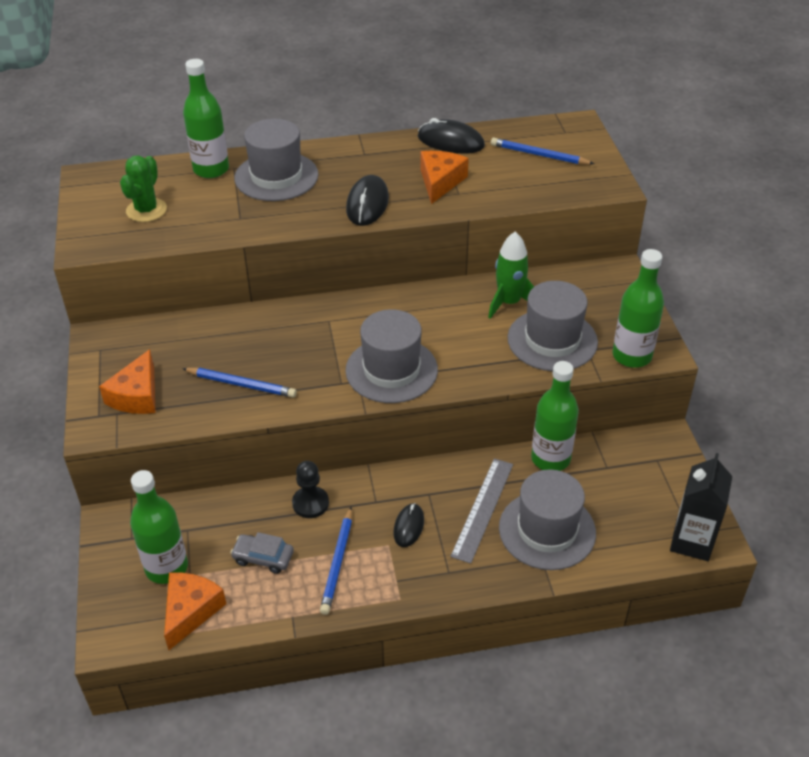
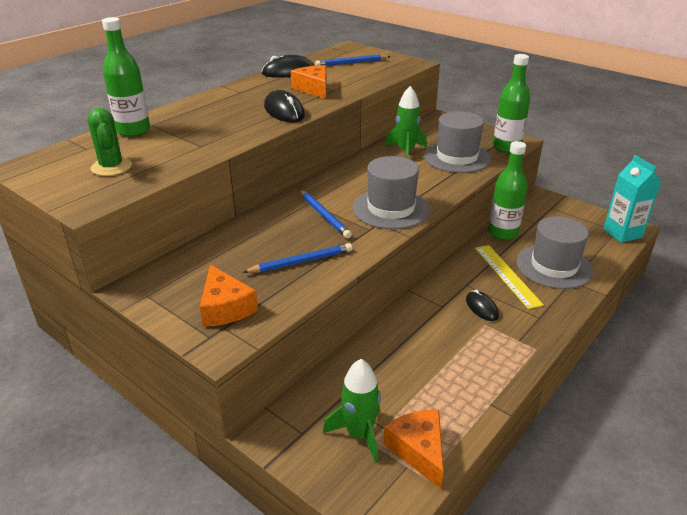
camera: 40 degrees left, 10 degrees down
(166, 567) = (359, 434): green bottle -> green rocket
(263, 557) = (419, 381): grey car -> none
(276, 176) = (194, 119): grey hat -> none
(310, 503) = (404, 331): black pawn -> none
(338, 563) = (471, 353): blue pencil -> blue pencil (324, 215)
(483, 509) = (507, 275): grey ruler -> yellow ruler
(691, 541) = (622, 233): black carton -> turquoise carton

